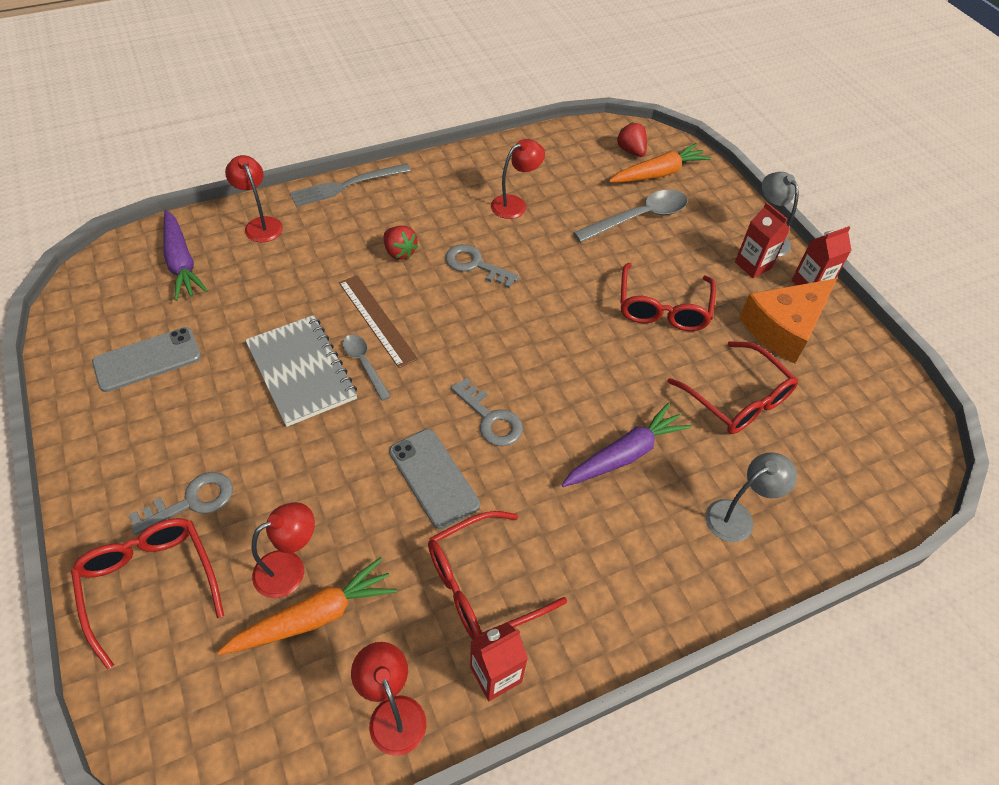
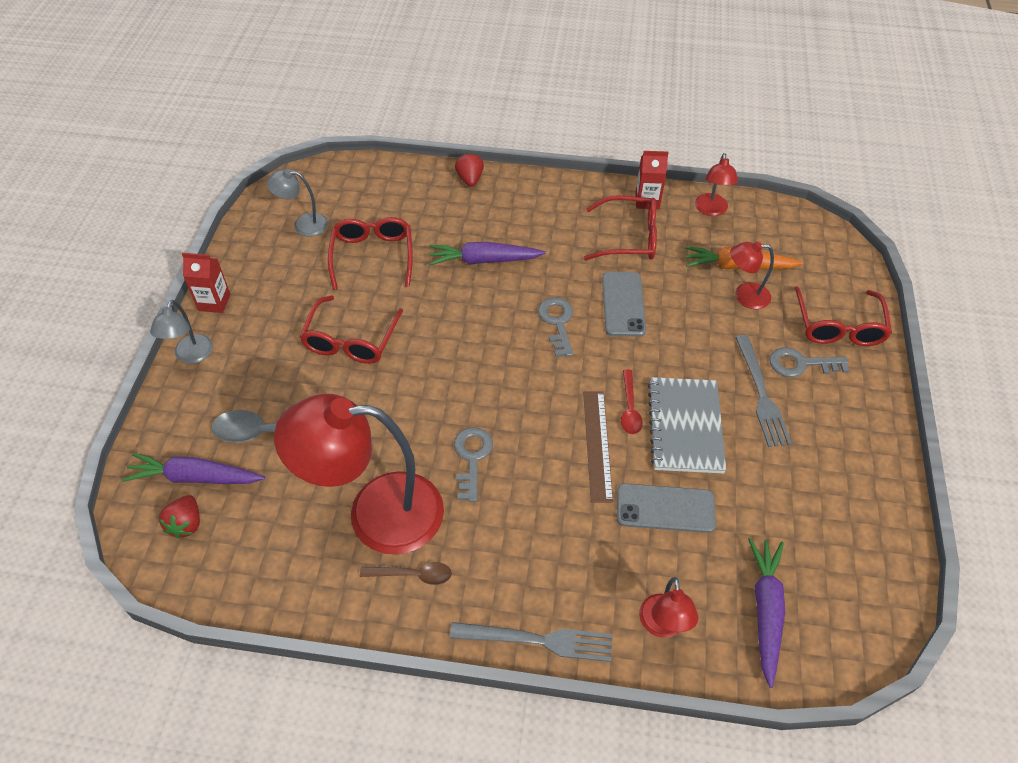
camera: 145 degrees left, 0 degrees up
(147, 359) = (818, 502): grey phone -> grey phone (665, 508)
(231, 441) = (761, 394): none -> grey fork
(364, 364) = (629, 408): grey spoon -> red spoon
(399, 252) = (534, 510): red strawberry -> red strawberry (470, 179)
(458, 184) = (413, 575): none -> brown spoon
(475, 265) = (472, 458): grey key -> grey key turned 150 degrees counterclockwise
(515, 204) = (376, 513): red lamp -> red lamp, size x2.17
(658, 173) = (195, 477): orange carrot -> purple carrot
(663, 308) = (351, 340): red glasses -> red glasses turned 150 degrees clockwise
(737, 516) = (448, 202): grey lamp -> grey lamp (303, 224)
(753, 265) = (235, 339): red carton -> none
(784, 328) = (279, 283): orange cheese -> none

